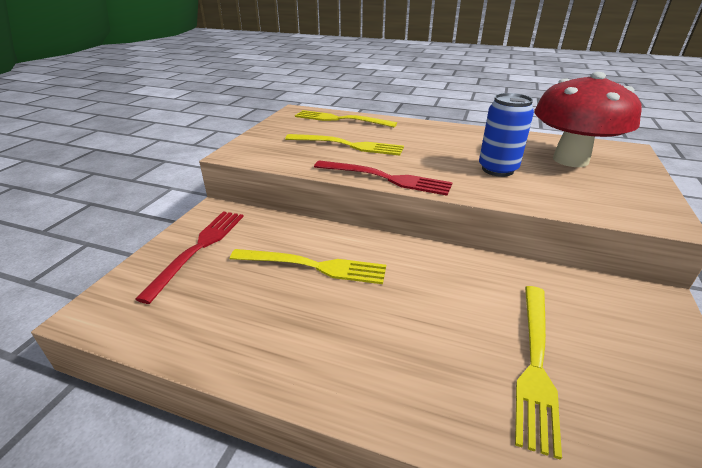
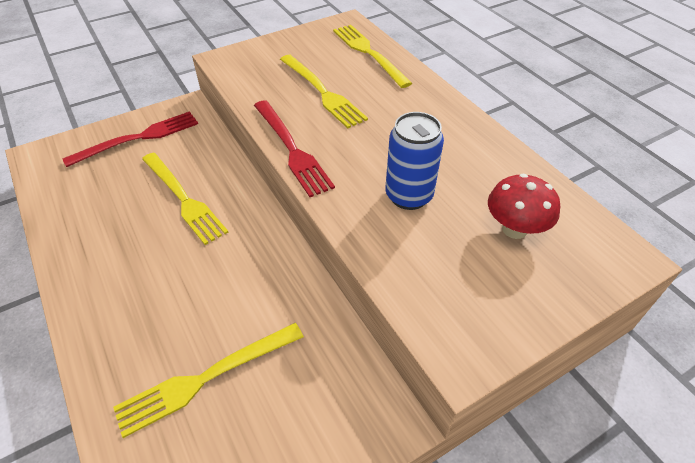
camera: 40 degrees right, 15 degrees up
(570, 160) = (514, 229): red mushroom -> red mushroom, size x0.55

